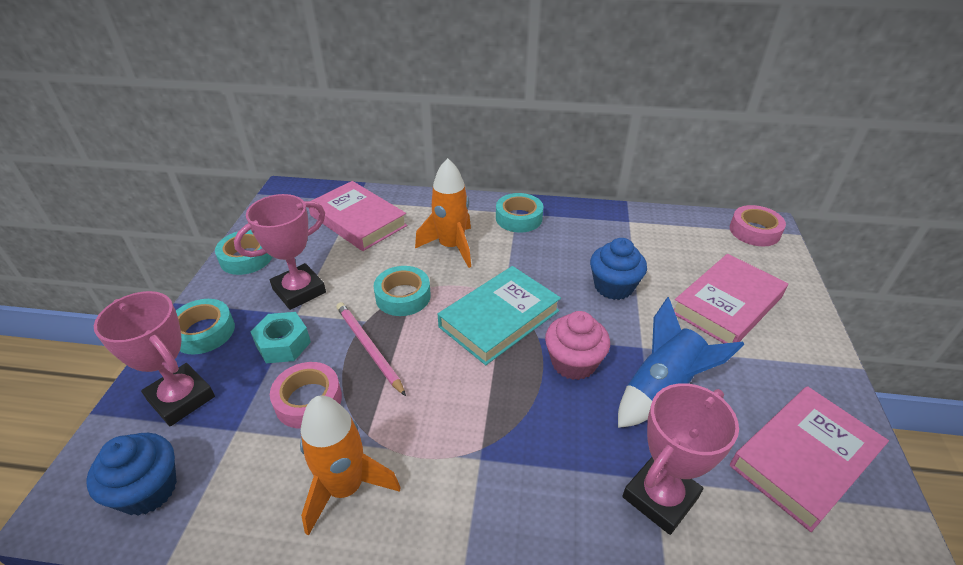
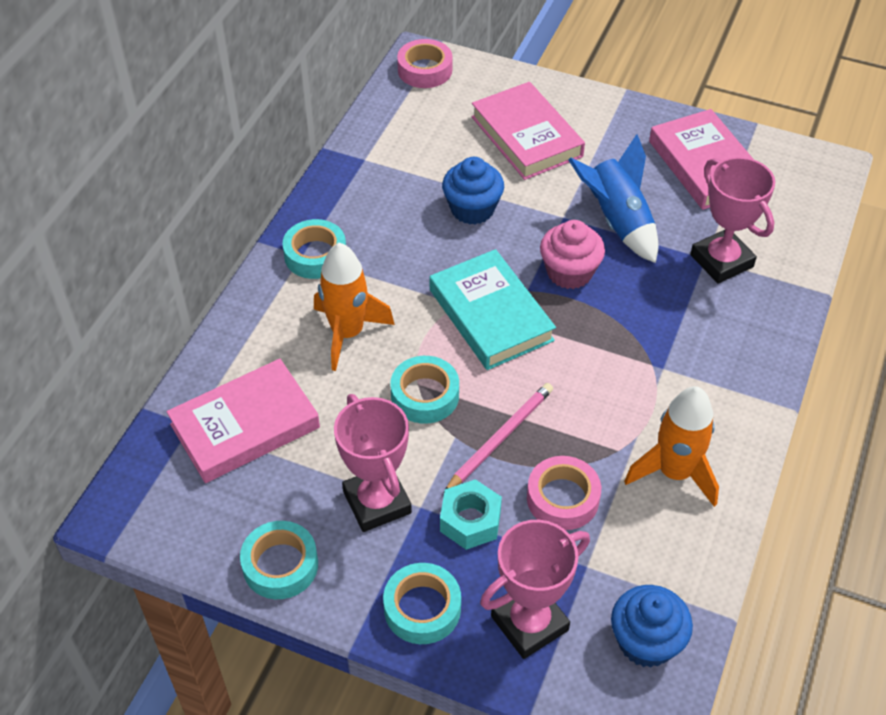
camera: 75 degrees left, 10 degrees up
(368, 348) = (500, 438): pink pencil -> pink pencil turned 150 degrees clockwise

